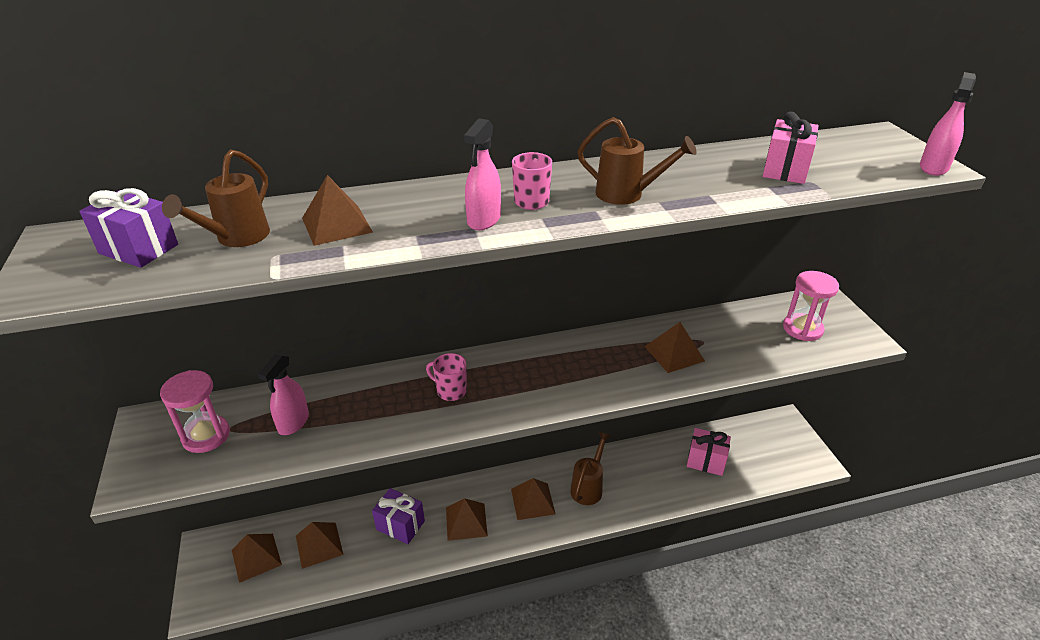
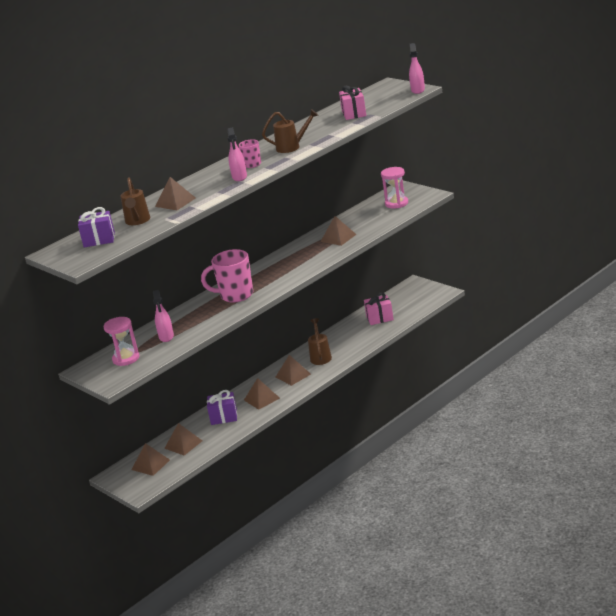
camera: 25 degrees left, 10 degrees down
(450, 391) = (235, 295): pink mug -> pink mug, size x1.88

